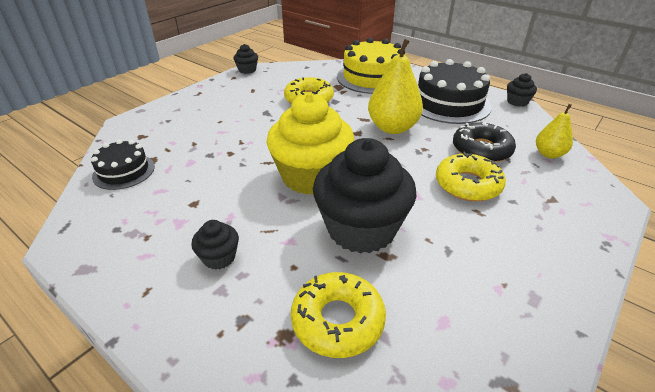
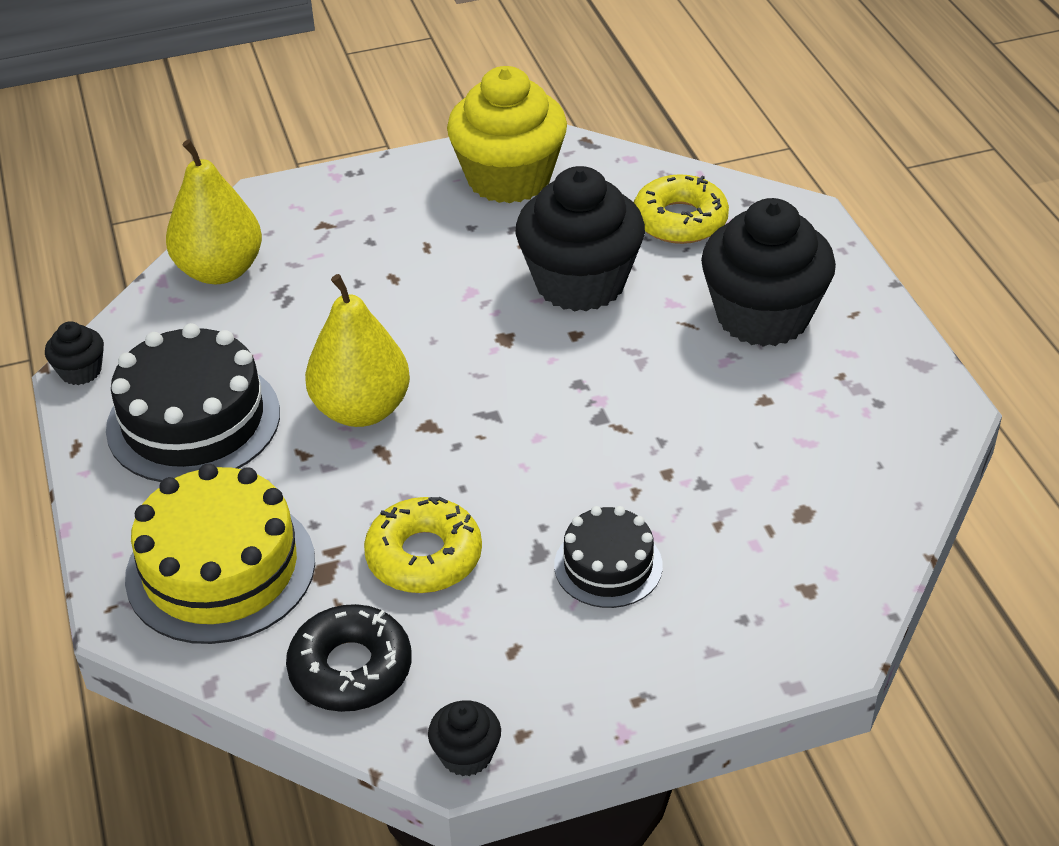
camera: 145 degrees left, 5 degrees up
(124, 171) = (854, 505): black cake -> black cake (608, 565)
(219, 257) = (763, 316): black cupcake -> black cupcake, size x2.29
(311, 176) = (576, 374): yellow cupcake -> yellow cupcake (509, 178)
(467, 184) = (390, 278): yellow donut -> none
(481, 149) = (293, 314): black donut -> black donut (350, 669)
(549, 154) = (220, 270): yellow pear -> yellow pear, size x1.76

